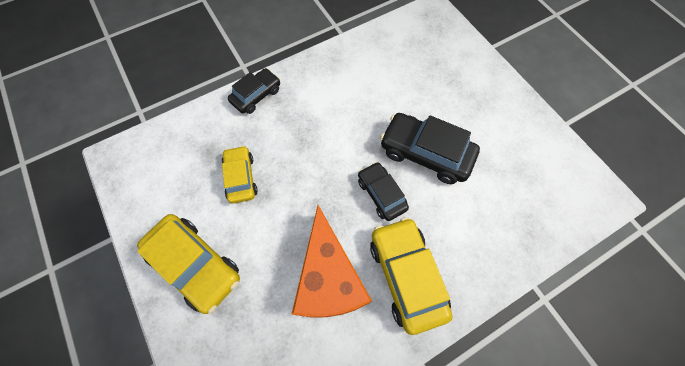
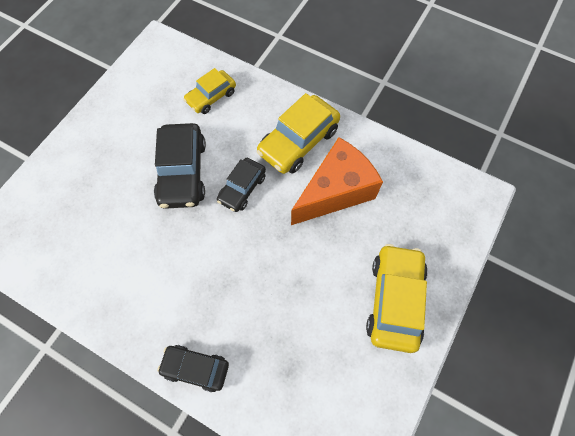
camera: 120 degrees left, 0 degrees up
(241, 178) = (297, 317): yellow car -> yellow car (211, 97)

